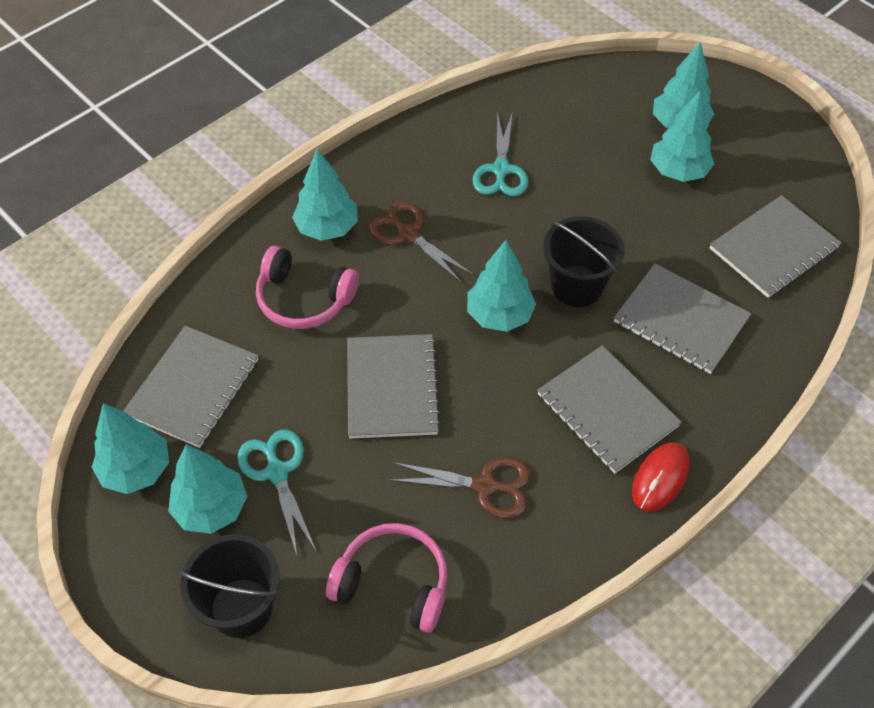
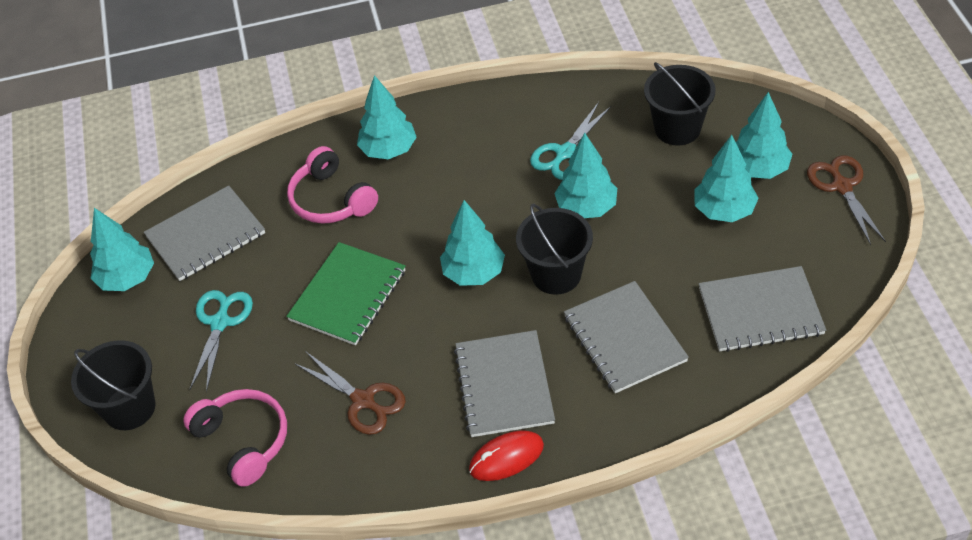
camera: 35 degrees right, 5 degrees down
(211, 508) = (158, 328): turquoise tree -> turquoise tree (586, 208)
(392, 388) = (348, 295): grey notebook -> green notebook
(408, 234) = (449, 179): brown scissors -> brown scissors (842, 187)
(584, 112) = (677, 128): none -> black bucket

